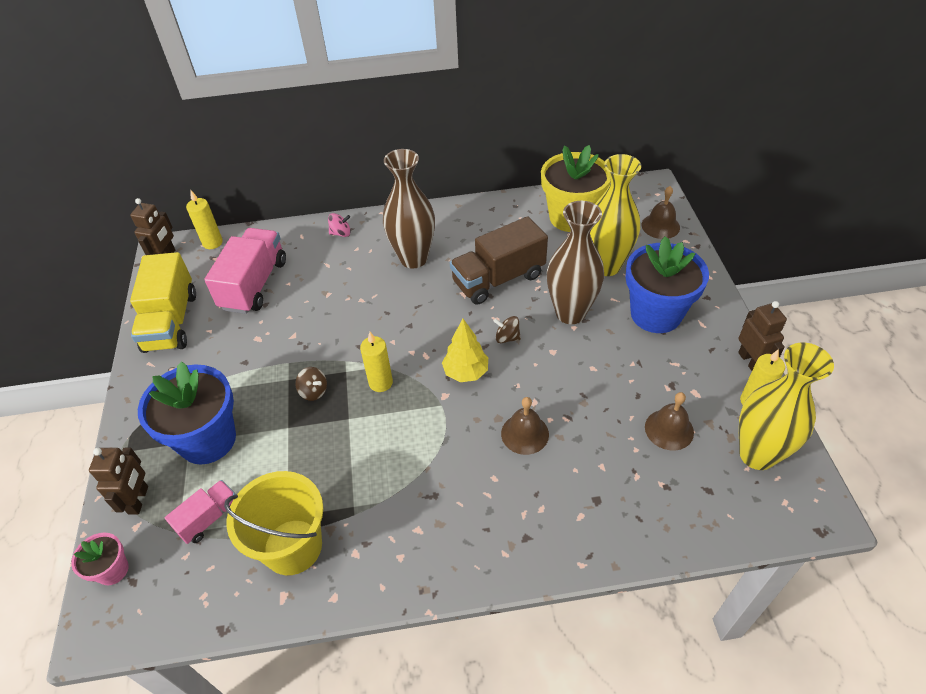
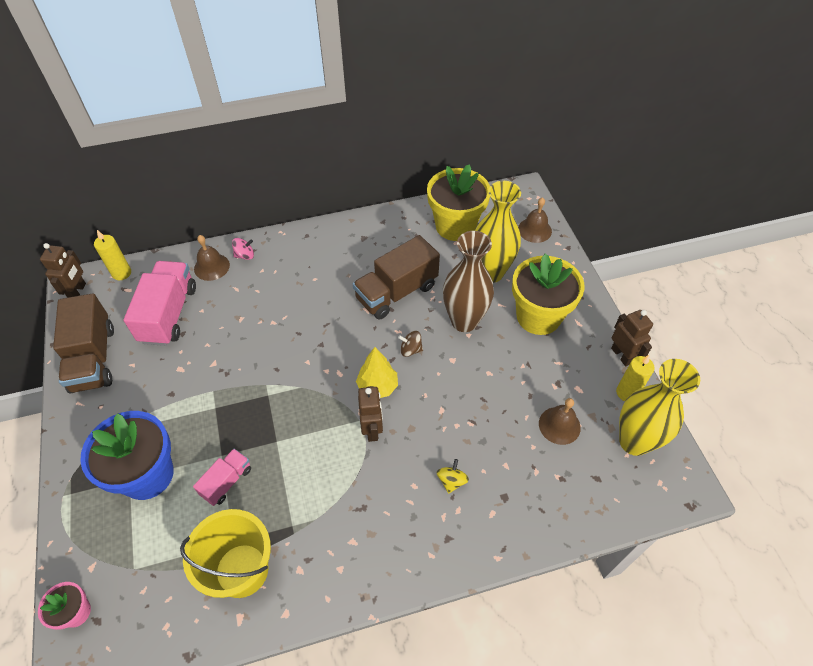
camera: 10 degrees left, 5 degrees up
(139, 500) = (90, 541): brown robot -> brown robot (372, 429)
(171, 322) = (93, 358): yellow truck -> brown truck
(209, 518) = (160, 551): pink truck -> pink truck (227, 482)
(314, 391) = (240, 417): brown spinning top -> none
(380, 383) = (301, 403): yellow candle -> none
(413, 258) = (316, 277): brown vase -> none
(525, 433) = (436, 441): brown bell -> brown bell (211, 267)
(537, 477) = (451, 481): none -> yellow spinning top
(656, 314) = (538, 316): blue flower pot -> yellow flower pot

